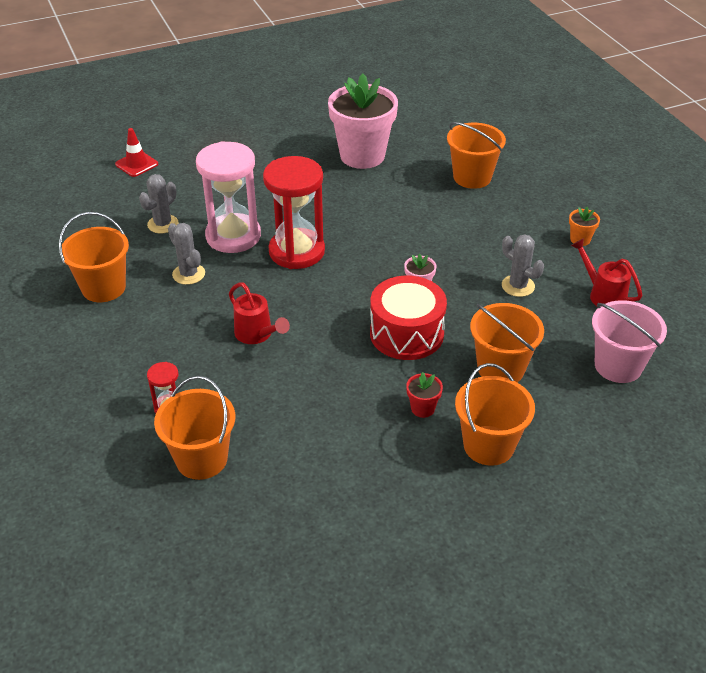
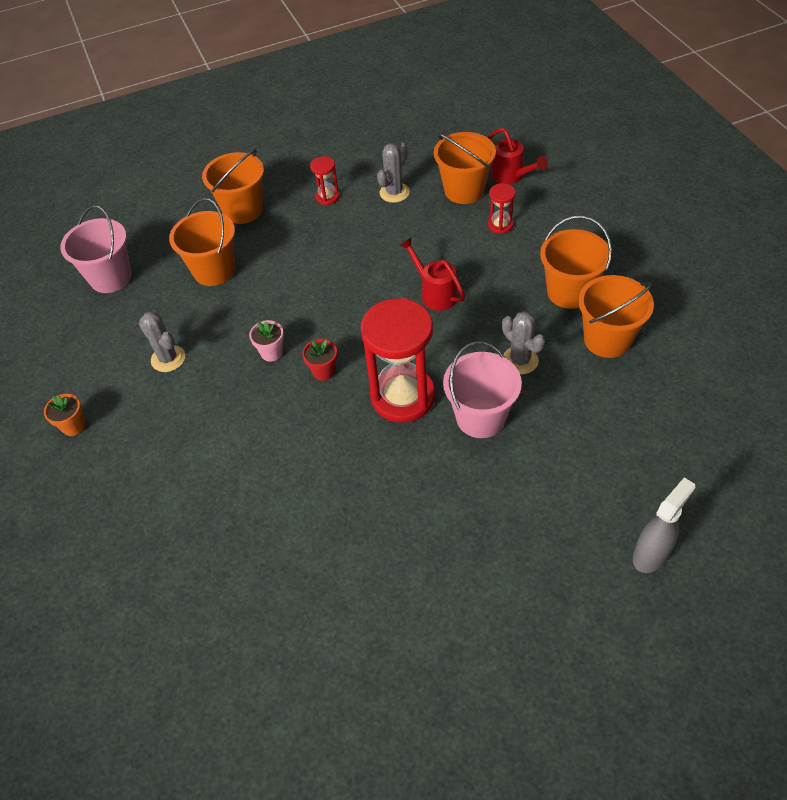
camera: 175 degrees left, 10 degrees up
(137, 164) = (651, 554): red traffic cone -> grey spray bottle
(163, 224) = (572, 434): grey cactus -> grey cactus (394, 192)
(233, 236) = (480, 417): pink hourglass -> pink bucket
(362, 156) = (315, 584): pink flower pot -> none
(380, 459) = (327, 197): none -> red hourglass
(406, 333) = (292, 300): red drum -> none
(422, 408) = (289, 234): red flower pot -> red flower pot (323, 371)
(472, 177) = (166, 537): orange bucket -> orange bucket (569, 292)
(603, 295) = (86, 351): red watering can -> red watering can (511, 176)

